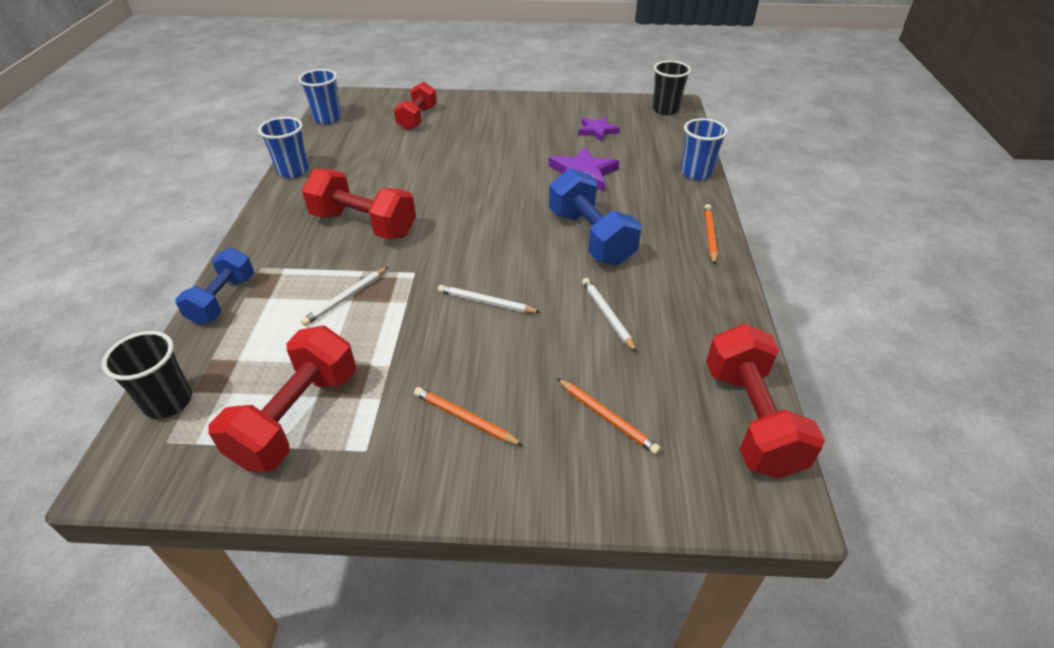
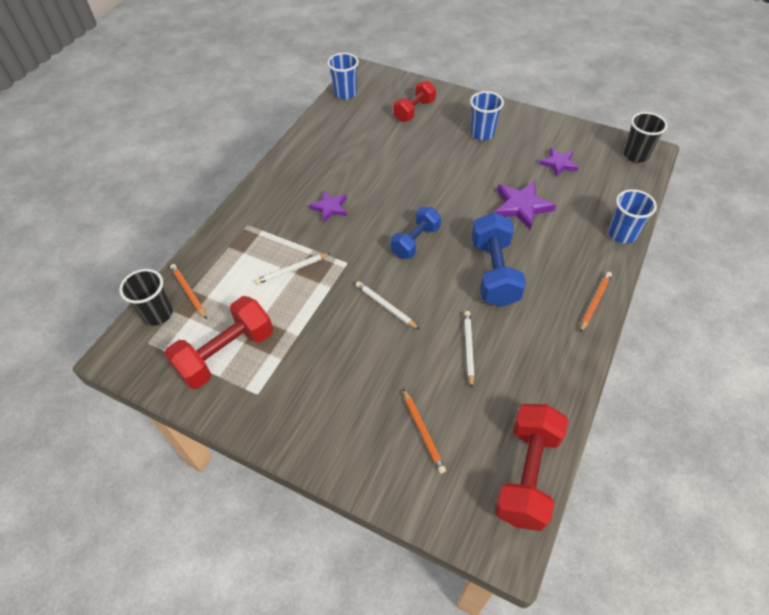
camera: 25 degrees right, 10 degrees up
(223, 300) = (214, 244): blue dumbbell -> blue dumbbell (415, 242)
(293, 171) = (300, 141): blue cup -> blue cup (482, 133)
(363, 225) = (330, 207): red dumbbell -> purple star
(464, 418) = (328, 395): orange pencil -> orange pencil (188, 292)

